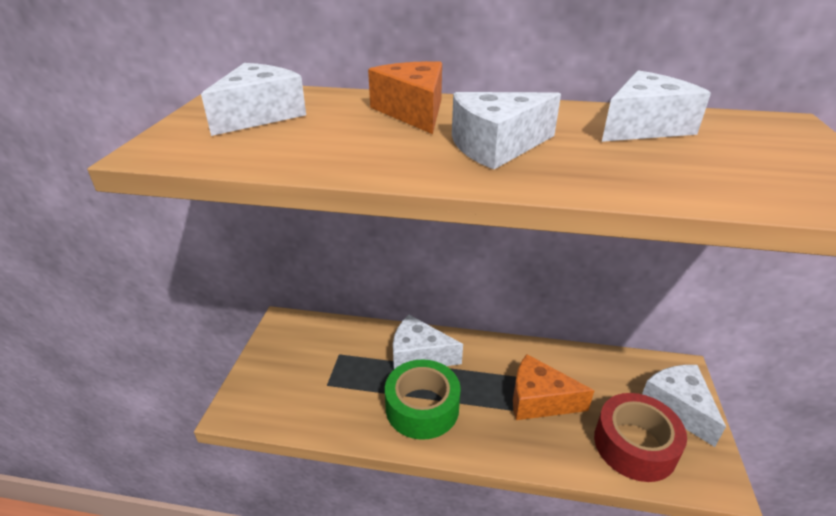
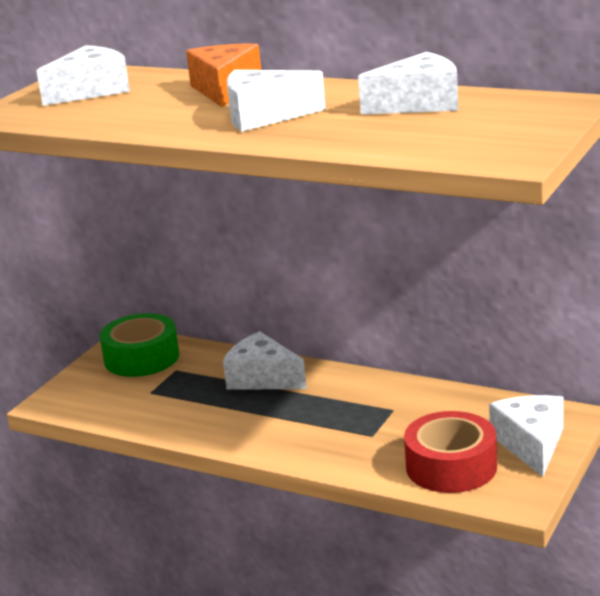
camera: 20 degrees right, 10 degrees down
(422, 407) = (240, 418): green tape -> green tape (141, 358)
(539, 400) = (373, 424): orange cheese -> none

